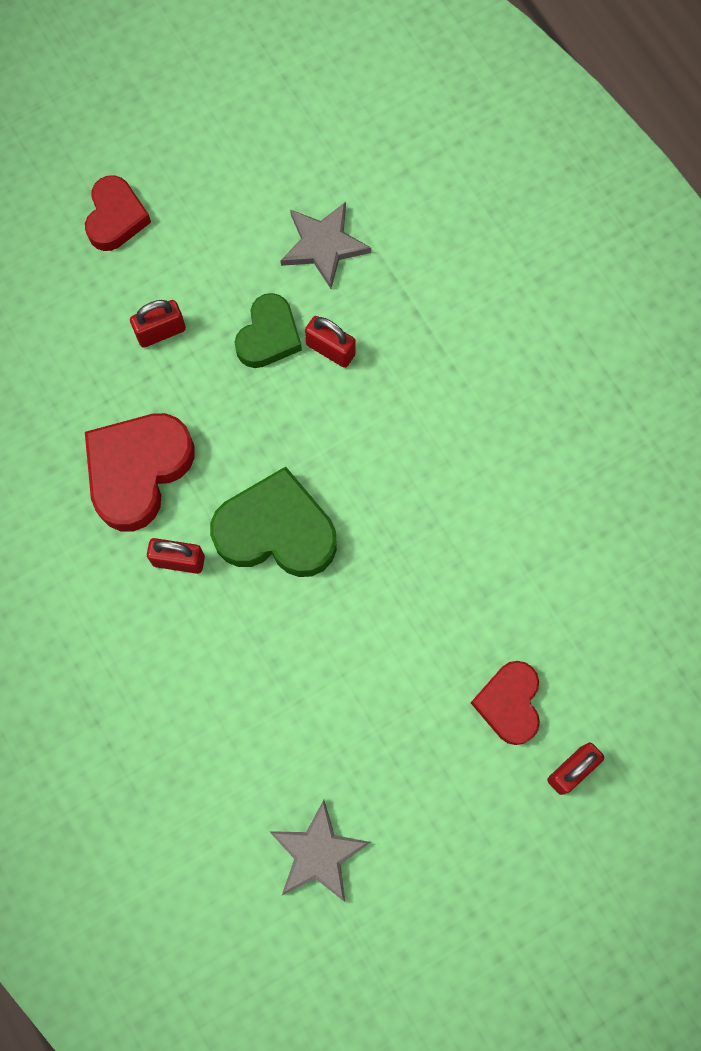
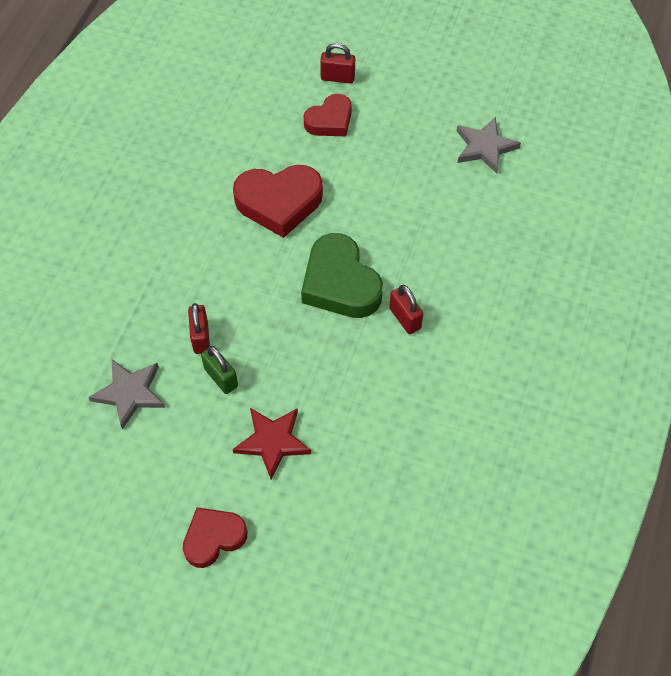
camera: 130 degrees left, 15 degrees down
(138, 471) = (374, 381): red heart -> red heart (279, 203)
(160, 332) = (272, 441): red padlock -> red star
(268, 336) = (221, 377): green heart -> green padlock

